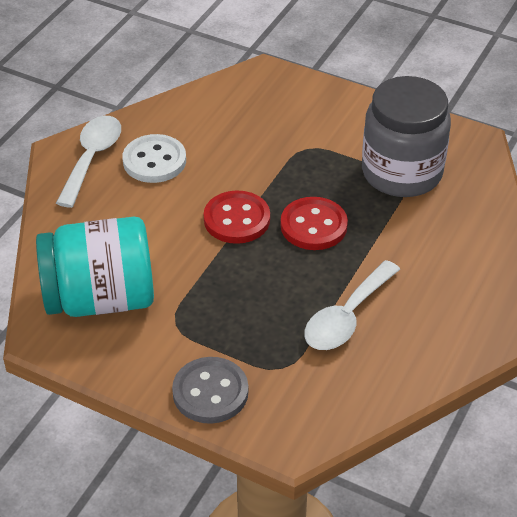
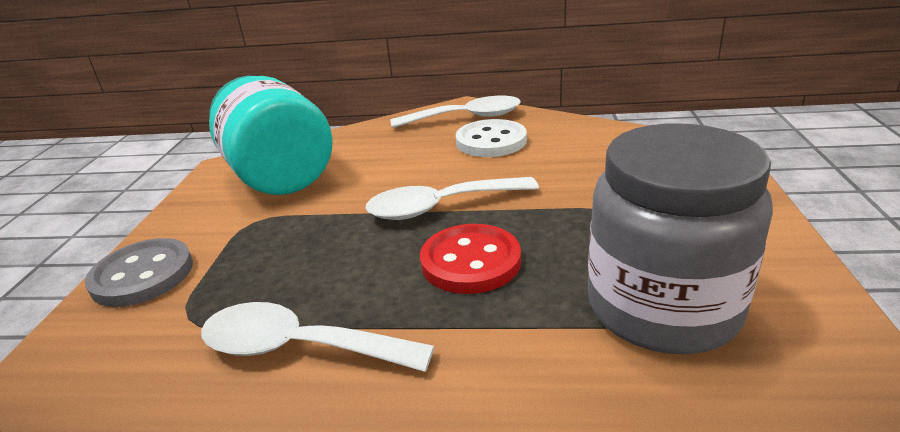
camera: 70 degrees right, 15 degrees down
(237, 219) = (440, 207): red button -> white spoon

